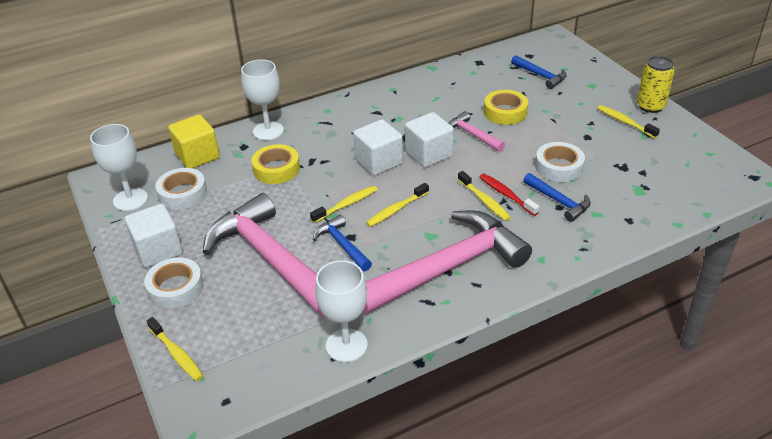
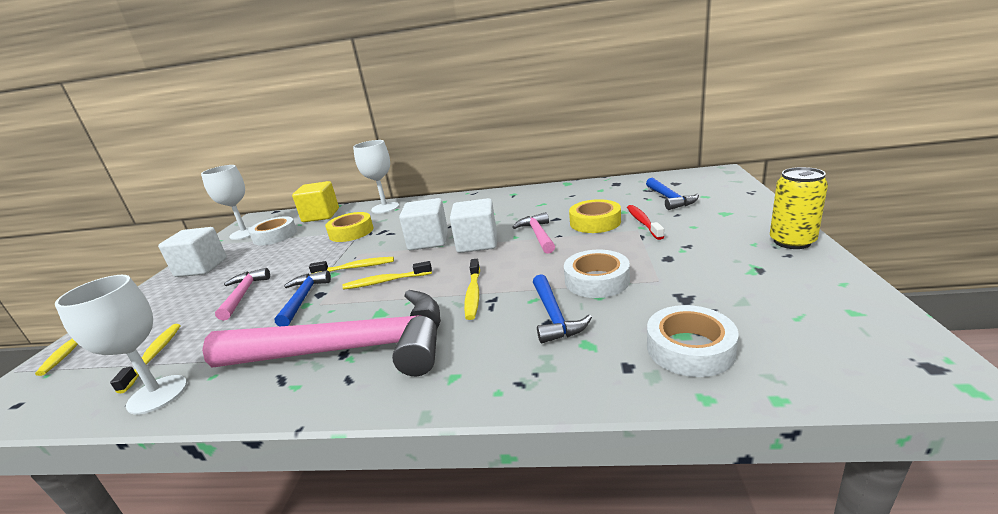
camera: 35 degrees right, 15 degrees down
(175, 288) = (163, 296): white tape -> white tape (690, 348)
(271, 259) = (243, 295): pink hammer -> pink hammer, size x0.45
(506, 194) = (503, 294): red toothbrush -> red toothbrush (643, 222)
(625, 122) = (736, 252): yellow toothbrush -> yellow toothbrush (154, 355)

